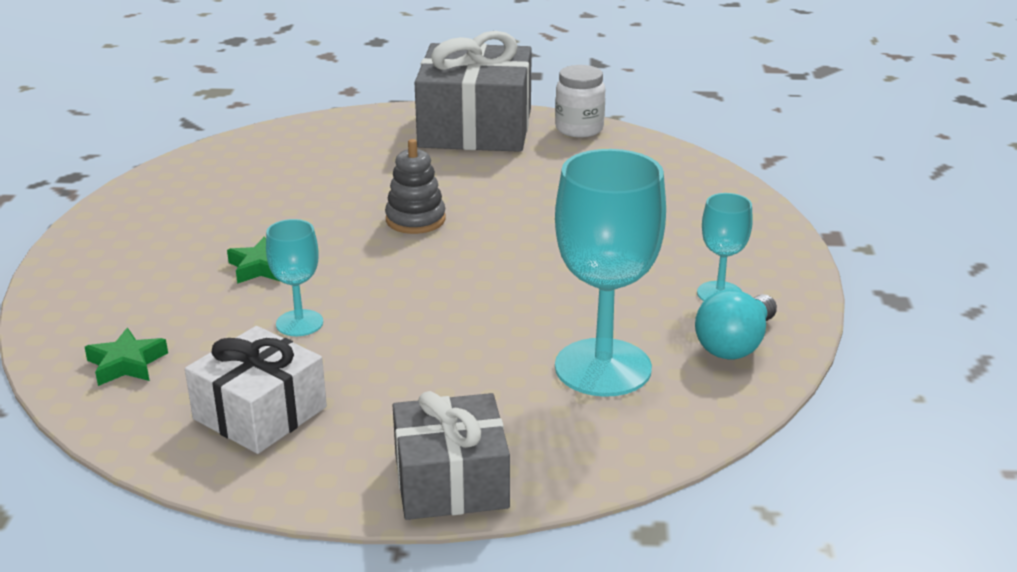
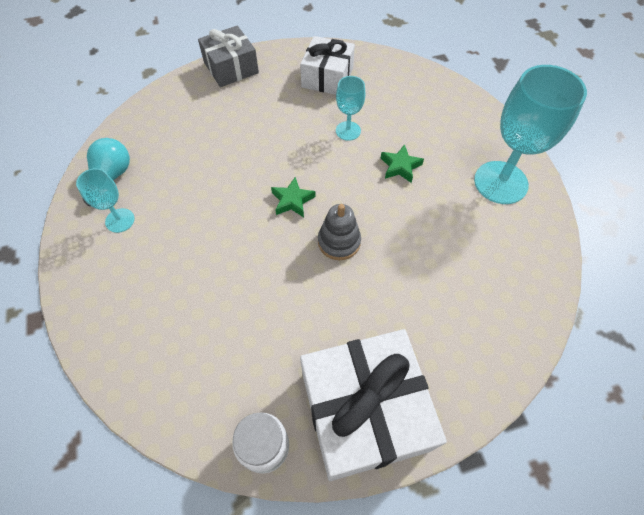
camera: 160 degrees right, 30 degrees up
(126, 364) = (407, 86): green star -> green star (292, 200)
(475, 128) = (364, 411): grey gift -> white gift
(603, 367) = (181, 142): turquoise goblet -> turquoise goblet (500, 182)

